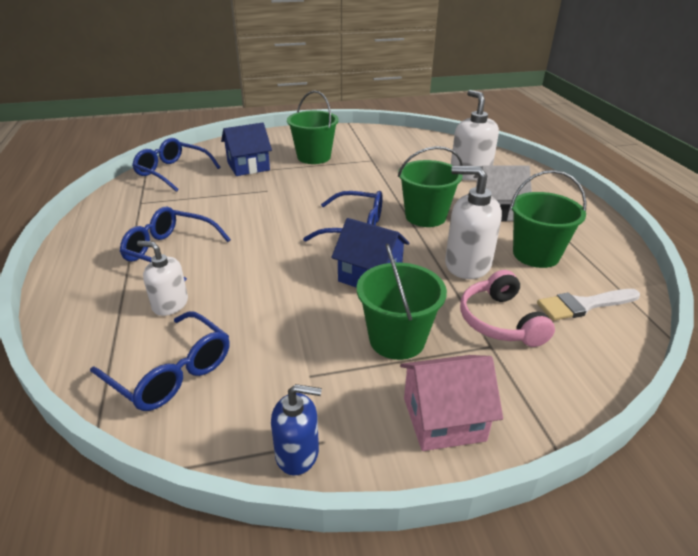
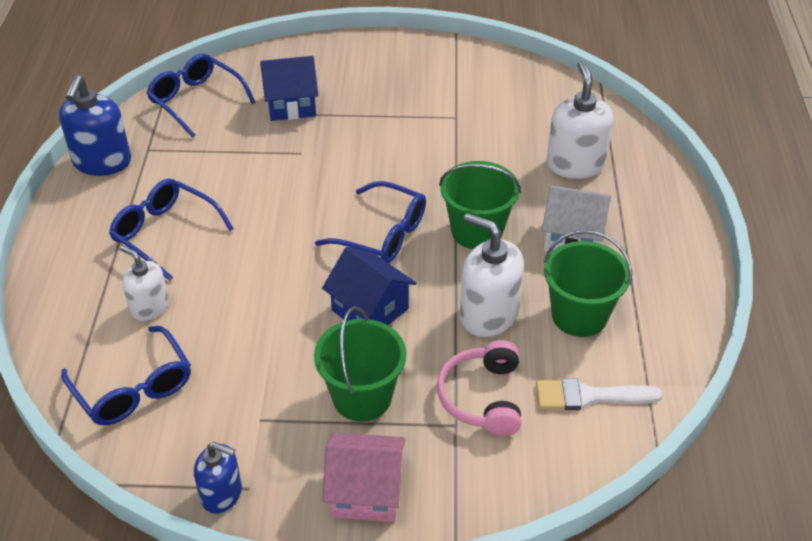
camera: 15 degrees right, 10 degrees up
(102, 214) = (102, 162): none -> blue soap dispenser
(314, 157) = (381, 99): green bucket -> none

